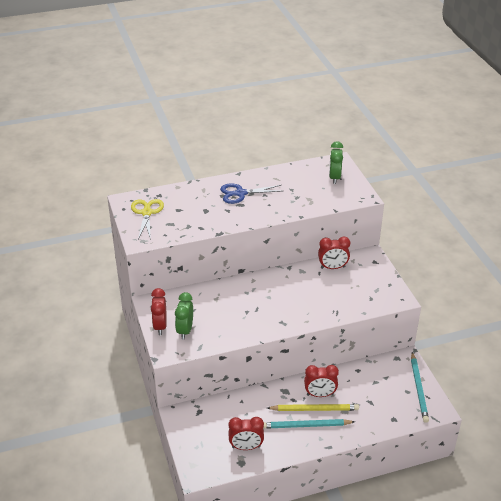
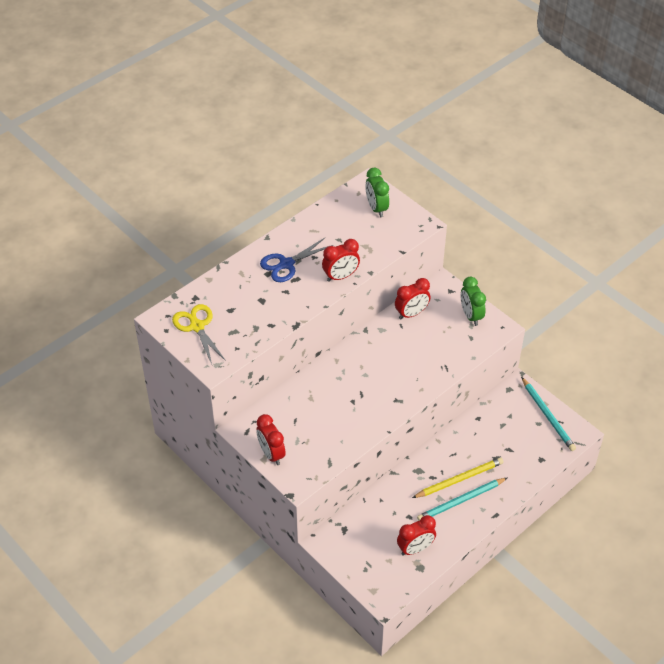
camera: 25 degrees left, 10 degrees up
(185, 330) = (301, 449): green clock -> green clock (471, 316)
(320, 394) = (455, 461): red clock -> red clock (340, 276)

